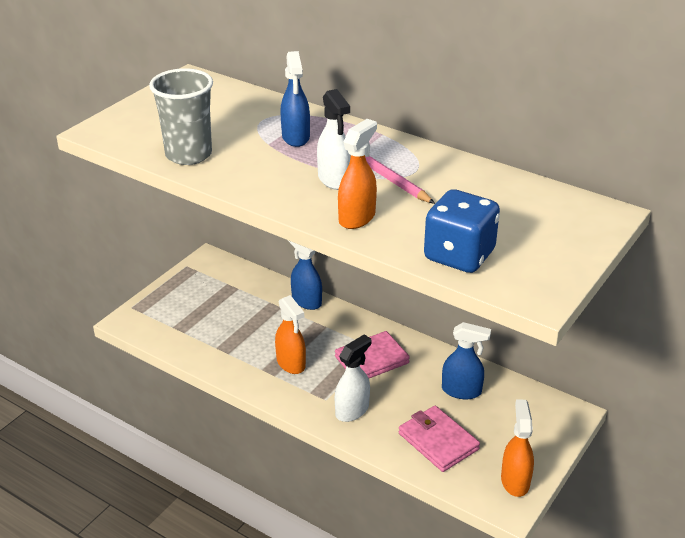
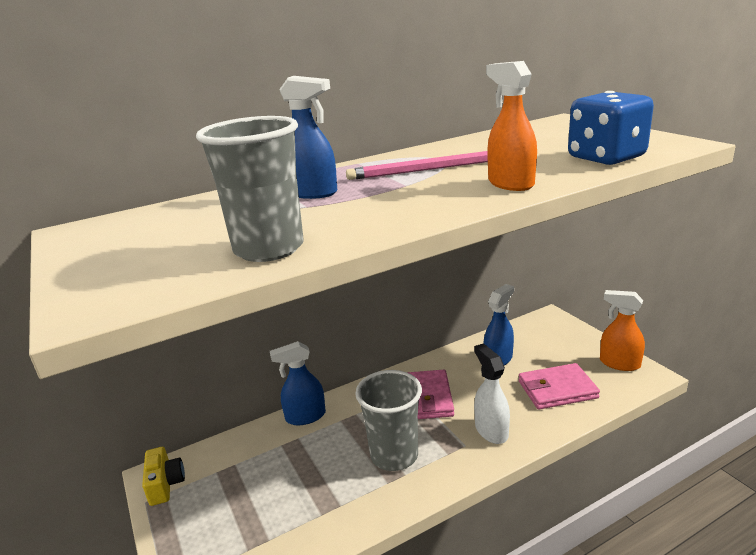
camera: 60 degrees left, 10 degrees down
(204, 267) = (165, 484): none -> yellow camera
(291, 363) = (394, 455): orange spray bottle -> grey cup
(334, 180) = (424, 186): white spray bottle -> none

